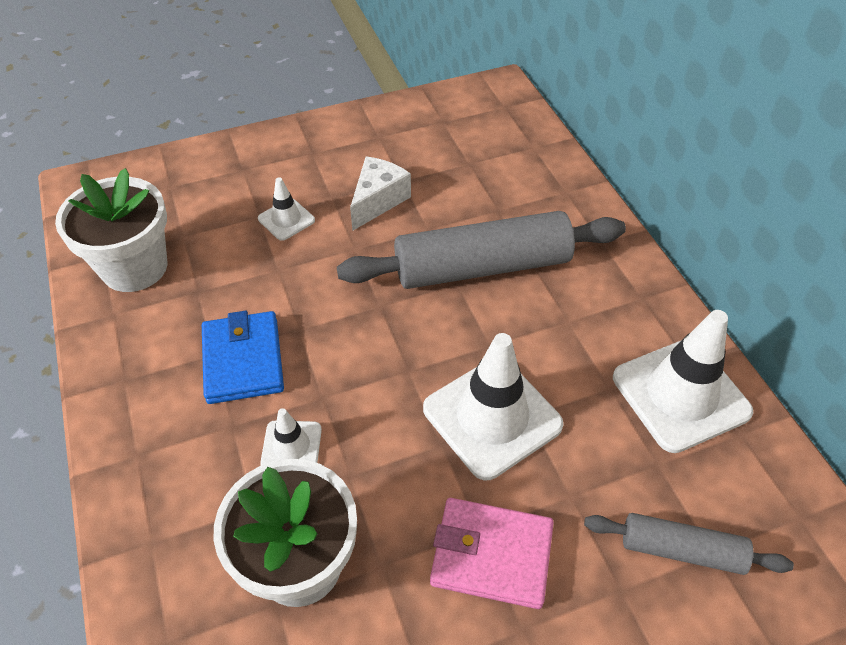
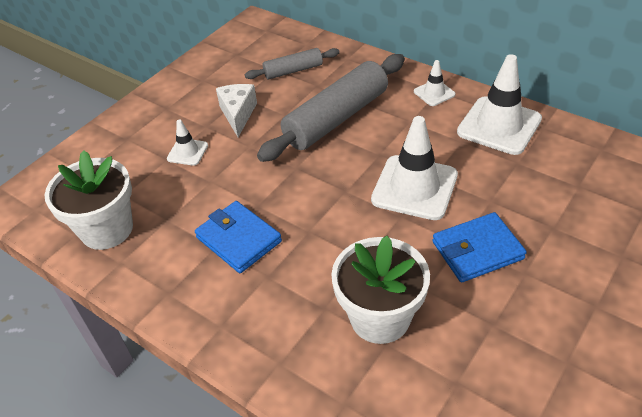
camera: 30 degrees left, 5 degrees down
(291, 446) = (315, 265): white traffic cone -> white traffic cone (434, 93)
(491, 555) = (477, 250): pink wallet -> blue wallet
(681, 550) = (563, 193): grey rolling pin -> grey rolling pin (293, 70)

